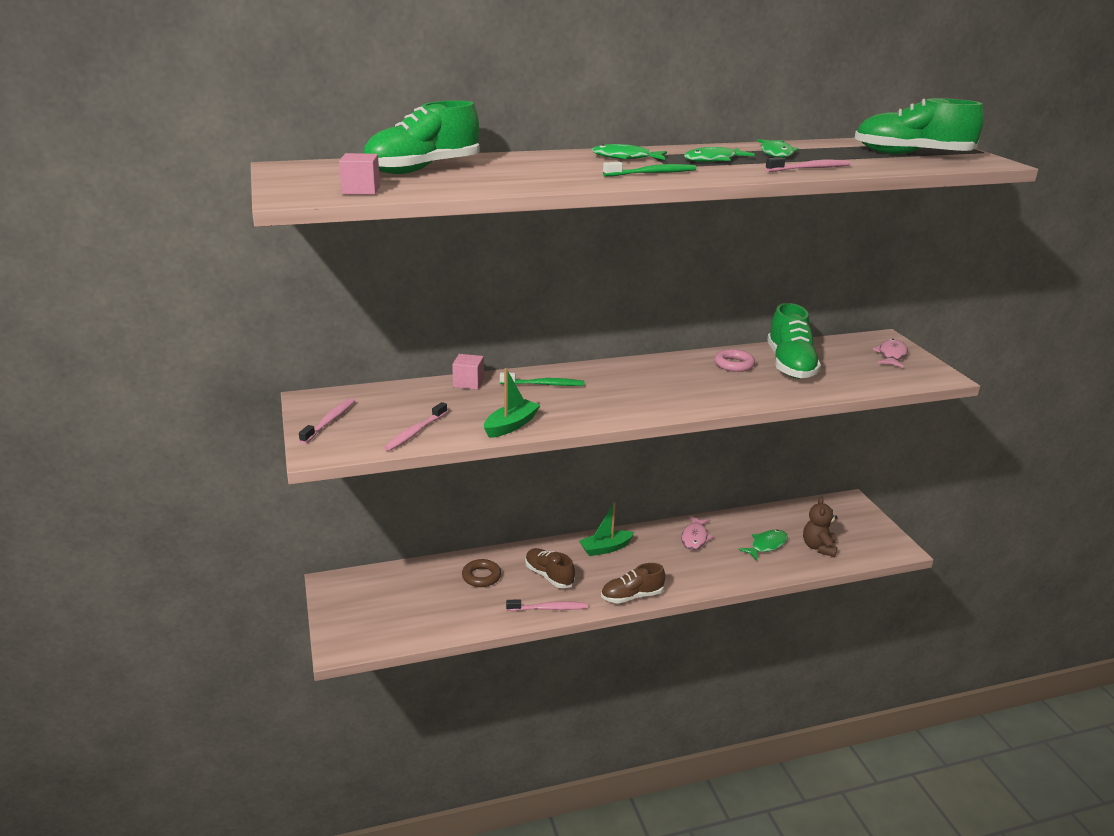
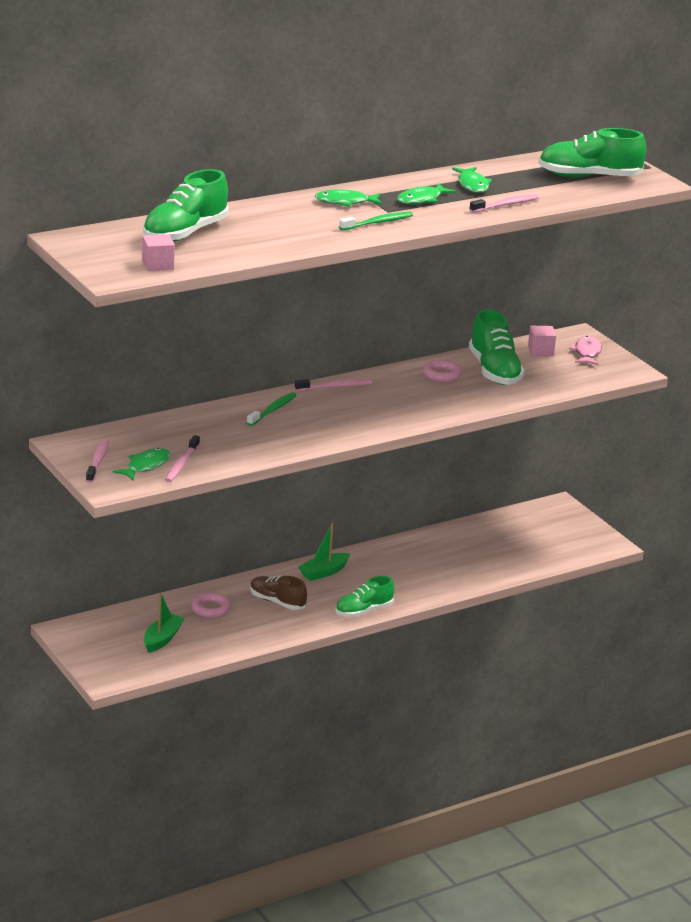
camera: 15 degrees left, 0 degrees up
(468, 383) = (201, 414): pink cube -> pink cube (540, 351)
(481, 576) = (210, 609): brown ring -> pink ring
(511, 425) = (262, 451): green boat -> green boat (162, 639)
(544, 384) = (272, 410): green toothbrush -> green toothbrush turned 45 degrees counterclockwise
(549, 608) = (288, 629): pink toothbrush -> pink toothbrush (335, 387)
(631, 596) = (363, 611): brown shoe -> green shoe
(695, 538) = (410, 554): pink fish -> none
(766, 545) = (482, 554): green fish -> green fish (146, 466)
(818, 547) = (533, 551): brown teddy bear -> none

